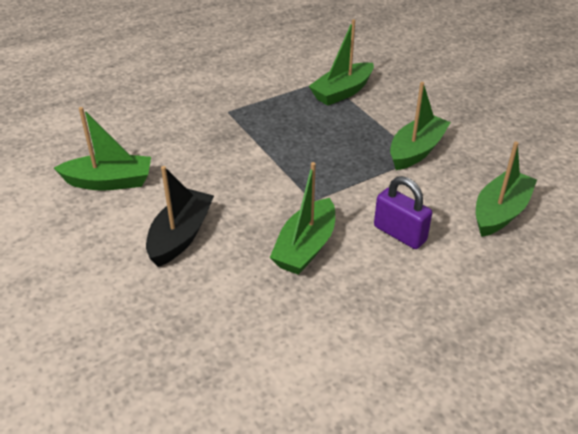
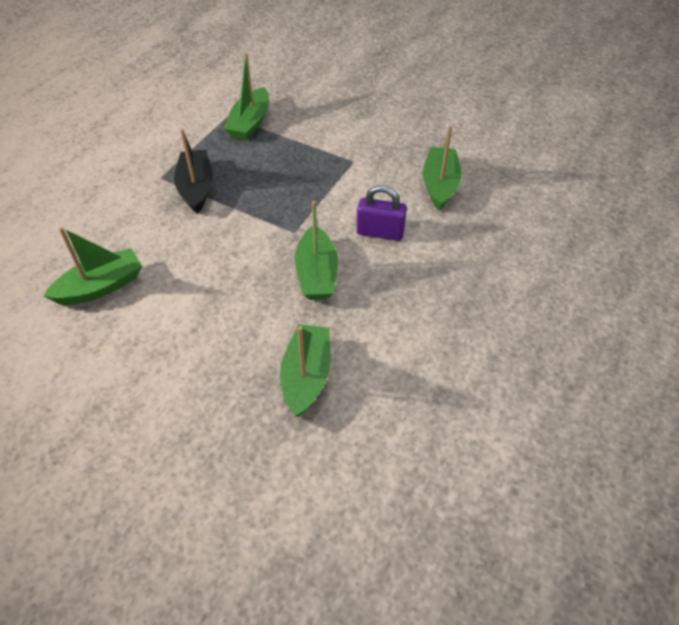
camera: 30 degrees left, 10 degrees up
(181, 236) = (206, 308): black boat -> black boat (196, 188)
(416, 151) = (346, 156): green boat -> green boat (306, 376)

